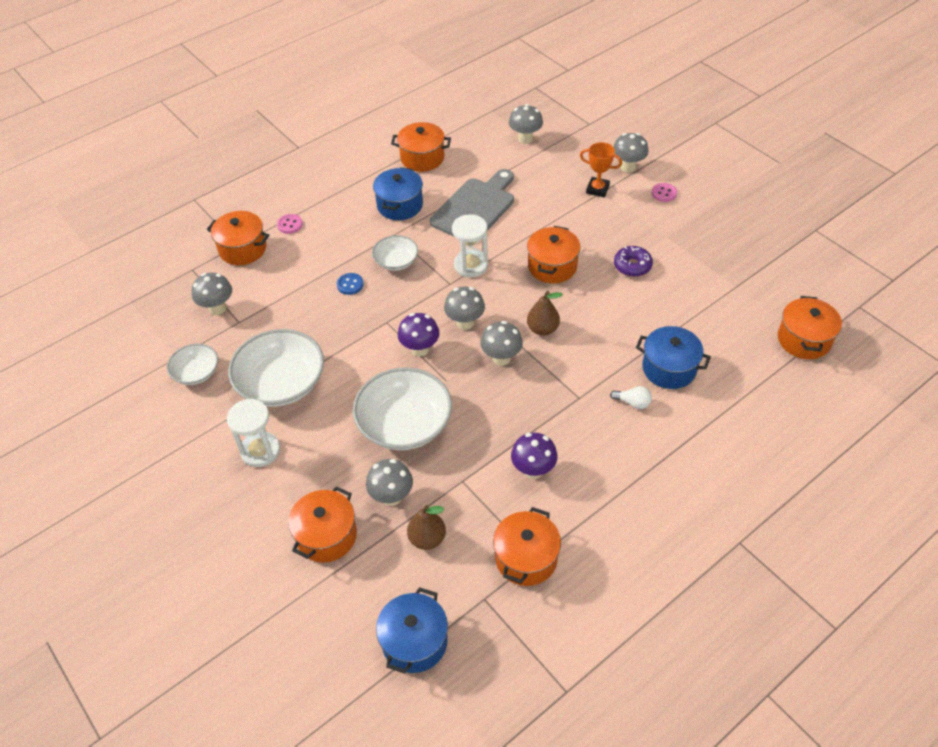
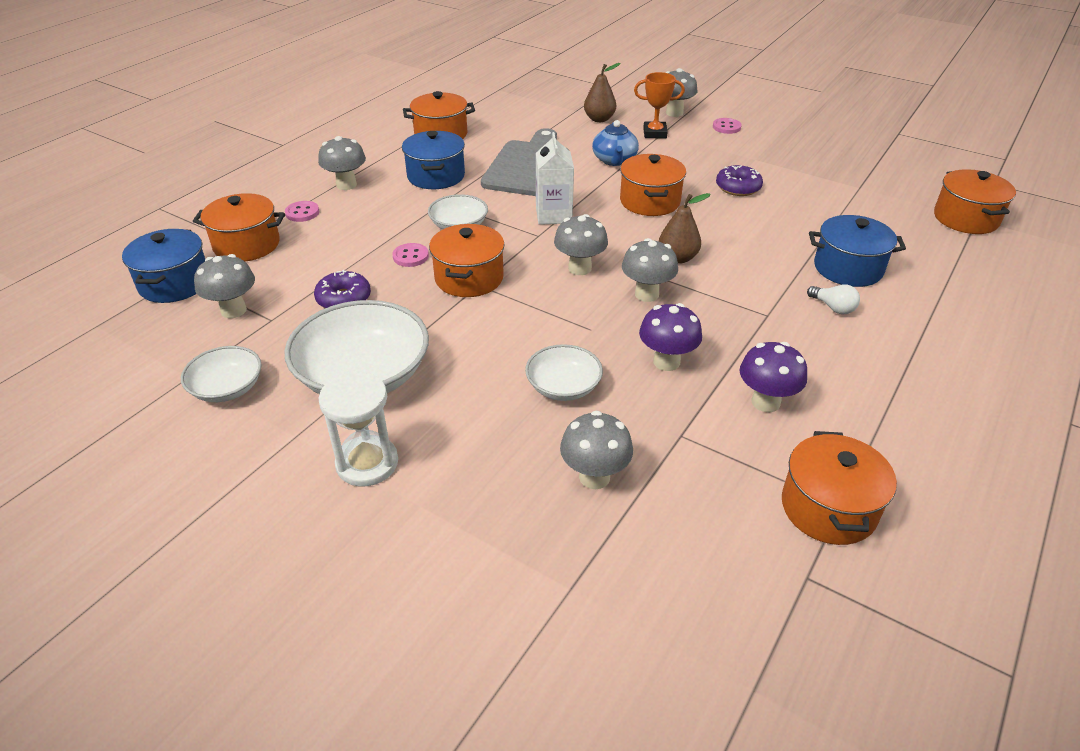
camera: 20 degrees left, 10 degrees down
(291, 314) = (344, 299): none -> purple donut
(326, 536) = (524, 552): orange pot -> orange pot (469, 278)
(350, 285) = (410, 256): blue button -> pink button
(404, 424) = (563, 386): white bowl -> white bowl, size x0.55
(414, 641) = (744, 670): blue pot -> blue pot (175, 283)
(420, 349) = (538, 304): purple mushroom -> purple mushroom (666, 362)
(427, 539) = (676, 518): brown pear -> brown pear (599, 119)
(471, 265) = (553, 215): white hourglass -> white carton
(525, 139) = (549, 105): grey mushroom -> grey mushroom (346, 185)
(547, 215) = (614, 160): none -> blue teapot
(633, 402) = (833, 307): white light bulb -> white light bulb turned 45 degrees clockwise

